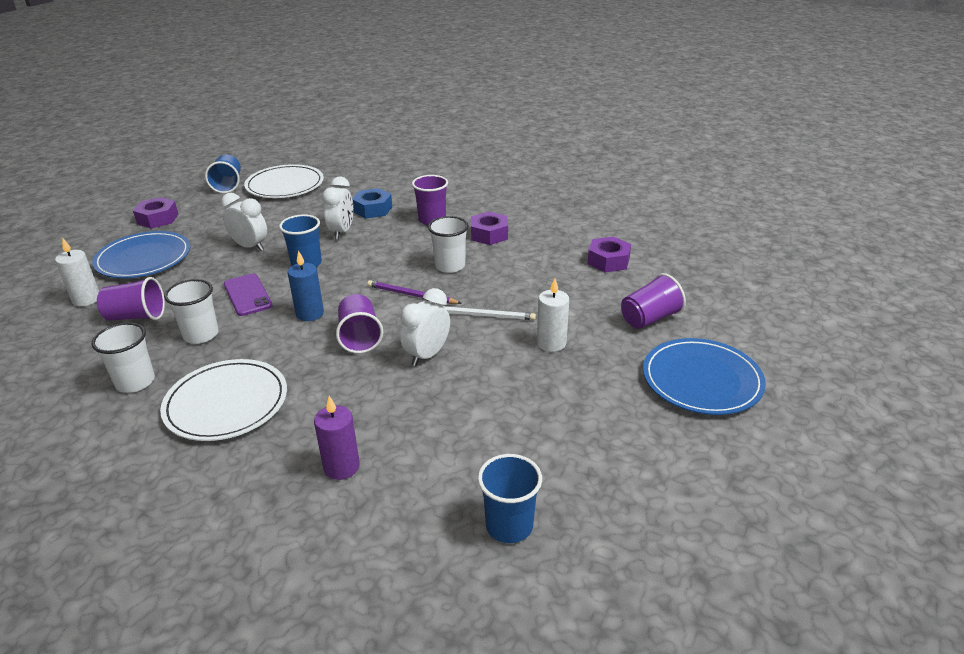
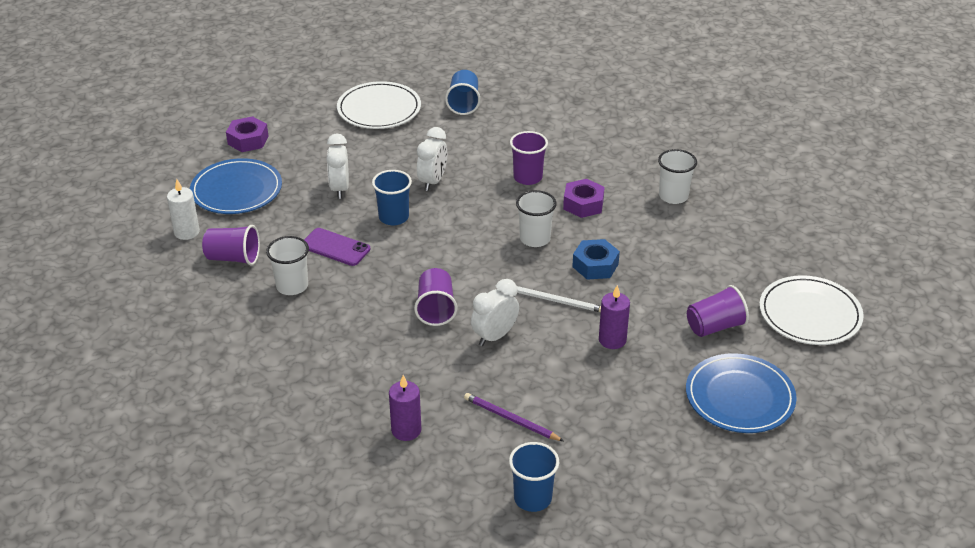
camera: 10 degrees right, 5 degrees up
(135, 382) = (236, 327): white cup -> white cup (673, 196)
(226, 403) = (314, 359): white plate -> white plate (810, 314)
(228, 185) = (319, 102): blue cup -> blue cup (463, 103)
(247, 295) = (335, 247): purple phone -> purple phone turned 45 degrees counterclockwise
(250, 247) = (340, 189): white clock -> white clock turned 135 degrees counterclockwise
(310, 314) = (392, 277): blue candle -> none
(372, 209) = (468, 155): blue nut -> blue nut (595, 265)
(411, 295) = (491, 268): purple pencil -> purple pencil (511, 419)
(551, 343) = (612, 340): white candle -> purple candle
(608, 261) = (697, 254): purple nut -> none

